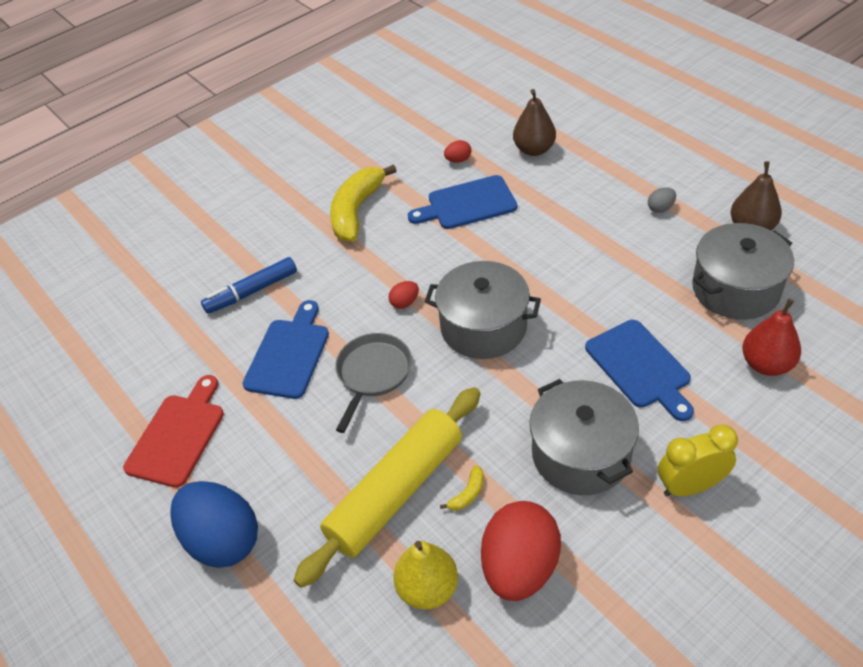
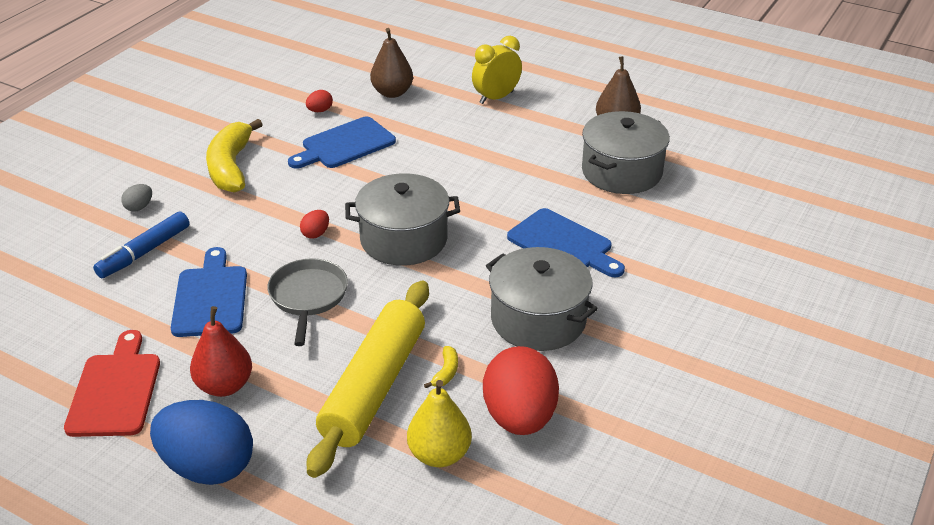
camera: 25 degrees left, 10 degrees down
(660, 208) = (530, 122): grey egg -> grey egg (139, 207)
(690, 486) = (644, 323): yellow clock -> yellow clock (496, 98)
(766, 364) = (670, 222): red pear -> red pear (225, 386)

